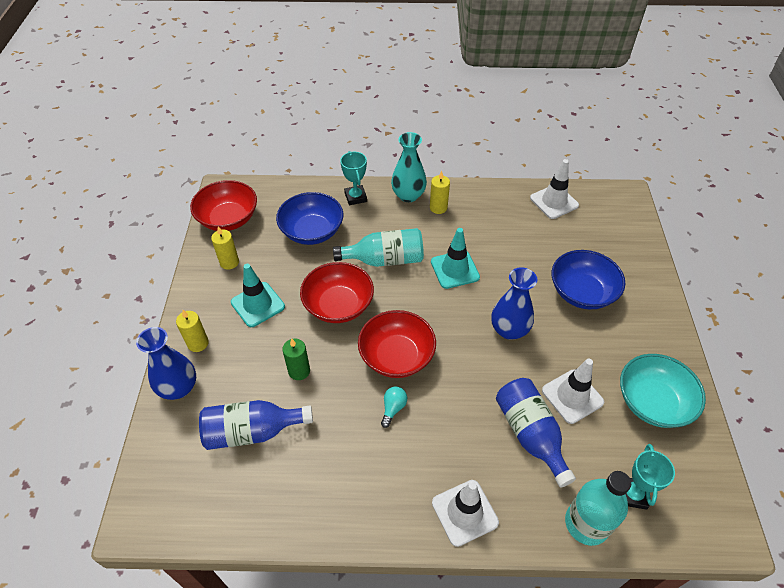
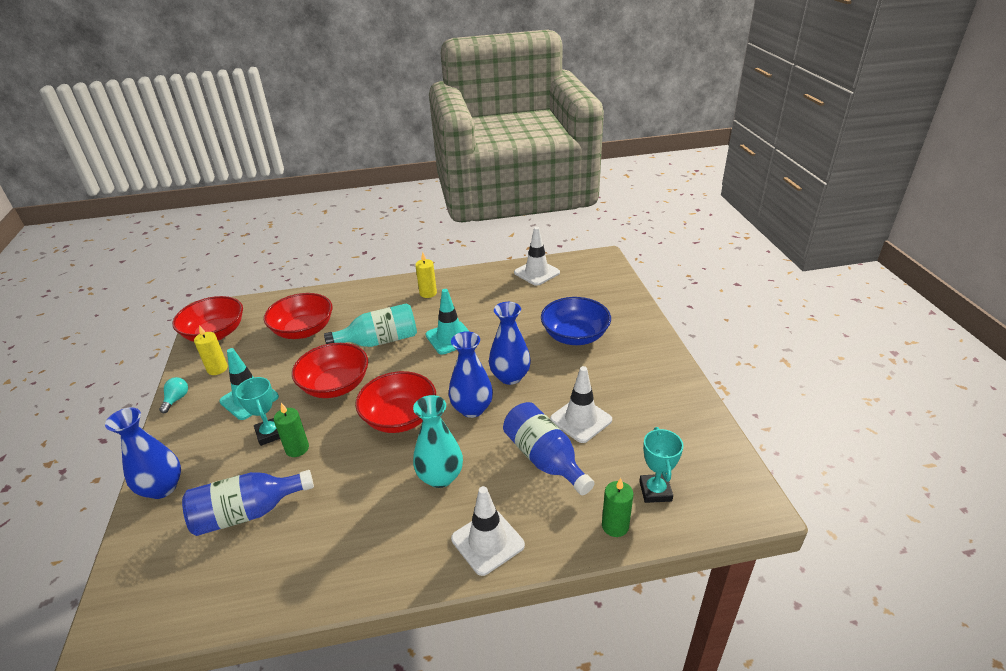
camera: 10 degrees left, 15 degrees down
(198, 343) = (184, 444): yellow candle -> none
(312, 231) = (303, 330): blue bowl -> red bowl
(355, 197) = (346, 297): turquoise trophy -> turquoise trophy (270, 433)
(393, 408) = (401, 463): turquoise light bulb -> turquoise light bulb (176, 399)
(408, 195) = (398, 288): turquoise vase -> turquoise vase (440, 477)
(467, 360) = (472, 409): none -> blue vase
(586, 523) = (615, 526): turquoise bottle -> green candle
(652, 402) = (658, 410): turquoise bowl -> none

